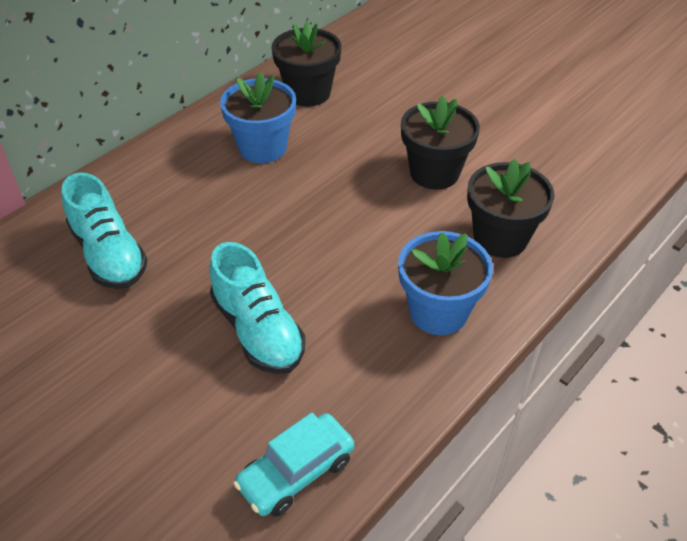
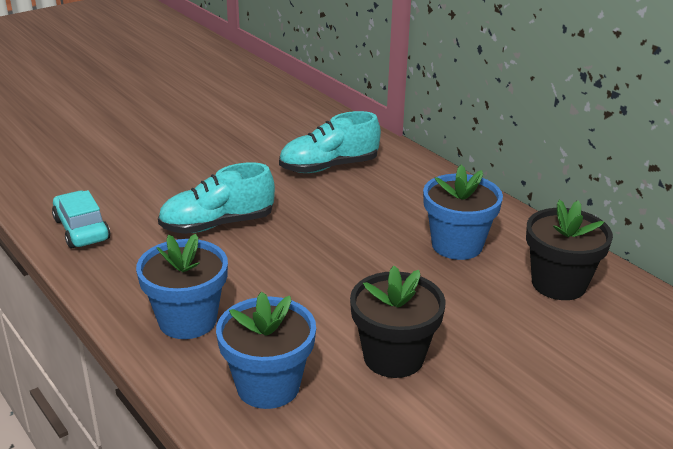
camera: 100 degrees right, 15 degrees down
(500, 238) = (268, 386): black flower pot -> blue flower pot

